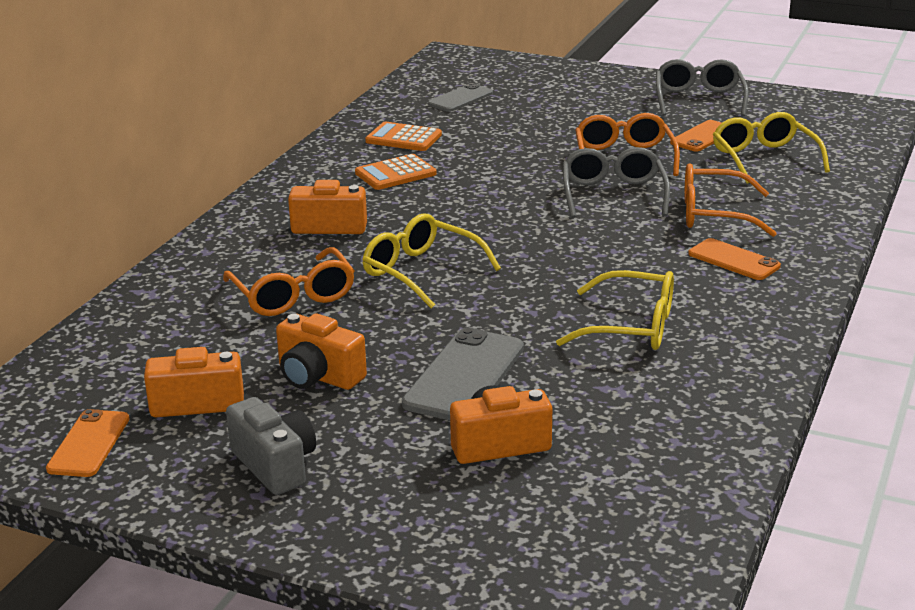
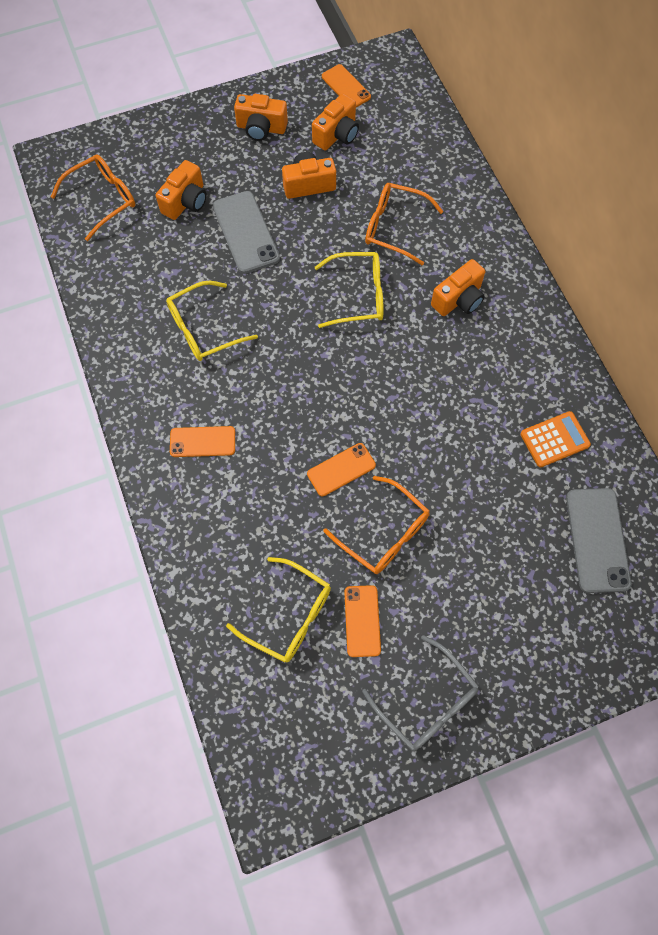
camera: 135 degrees right, 40 degrees up
(275, 465) = (261, 128): grey camera -> orange camera
(395, 173) = (499, 387): orange calculator -> none
(460, 99) = (597, 540): grey phone -> grey phone, size x1.56
(613, 195) = (341, 469): grey glasses -> orange phone
(715, 214) = (257, 494): orange glasses -> orange glasses (102, 200)

